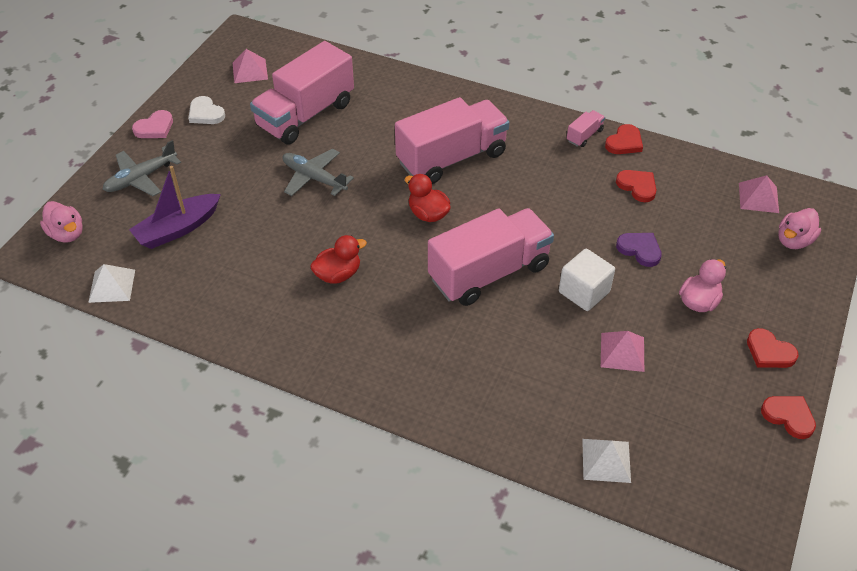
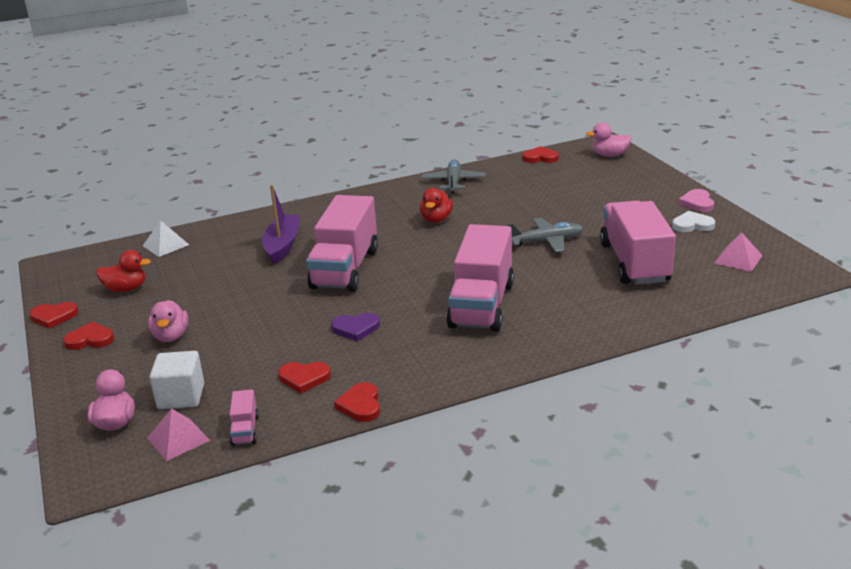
camera: 135 degrees right, 20 degrees down
(112, 286) = (540, 158): white pyramid -> red heart
(141, 178) = (638, 186): grey plane -> grey plane (453, 182)
(178, 229) = (563, 185): purple boat -> purple boat (282, 245)
(428, 214) = (437, 269): red duck -> red duck (126, 289)
(584, 135) = (405, 387): pink truck -> pink truck (245, 430)
(584, 292) = (265, 295): white cube -> white cube (181, 396)
(622, 352) = (203, 285): pink pyramid -> none
(640, 250) = (251, 339): purple heart -> purple heart (356, 328)

